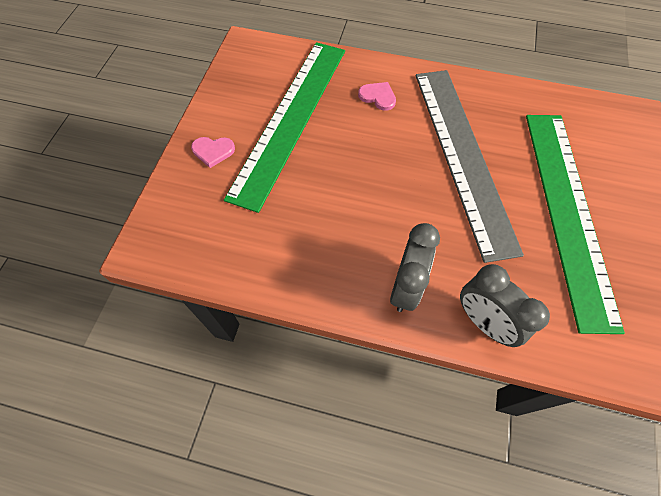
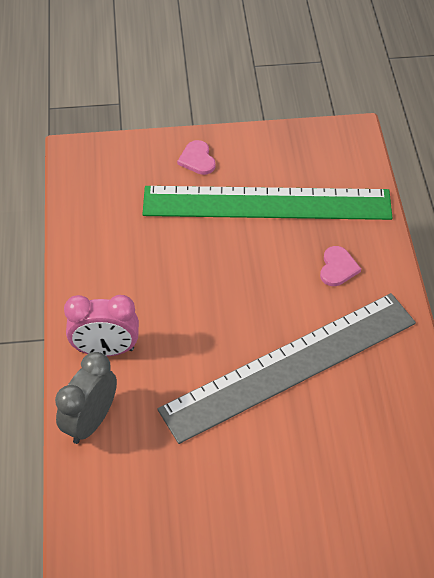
camera: 70 degrees right, 10 degrees down
(406, 287) = (106, 350): grey clock -> pink clock
(568, 211) = (257, 482): green ruler -> none

